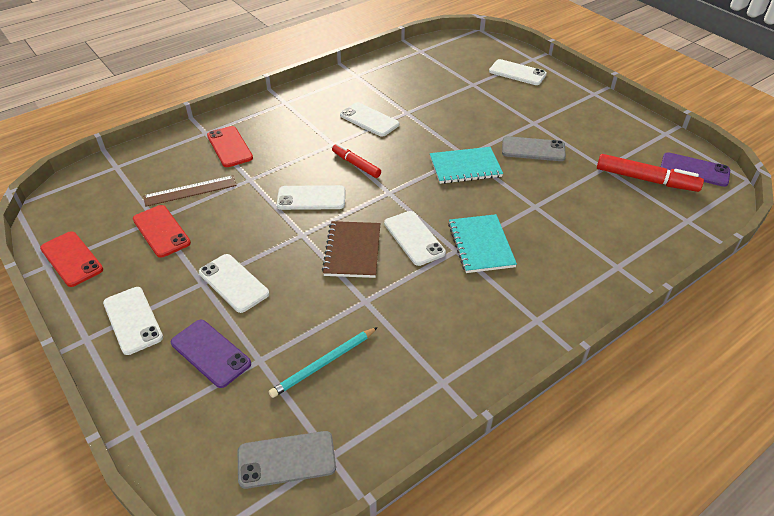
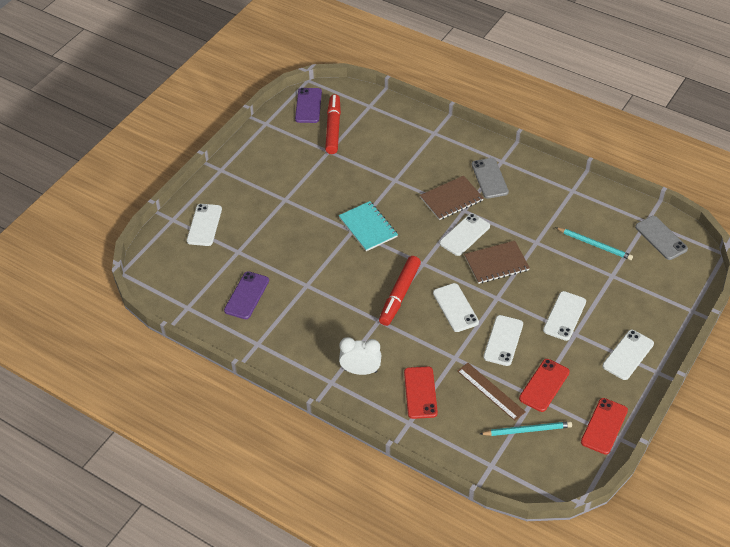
camera: 110 degrees left, 5 degrees up
(125, 201) = (527, 430): none -> turquoise pencil
(210, 353) = (623, 301): purple phone -> purple phone (247, 295)
(230, 147) = (420, 392): red phone -> red phone turned 45 degrees counterclockwise
(283, 120) = (360, 371): none -> white clock
(356, 164) = (399, 295): red marker -> red marker, size x1.57
(369, 120) = (331, 307): white phone -> white phone (503, 340)
(481, 245) = (451, 199): turquoise notebook -> brown notebook
(533, 149) = (324, 193): grey phone -> grey phone (489, 178)

